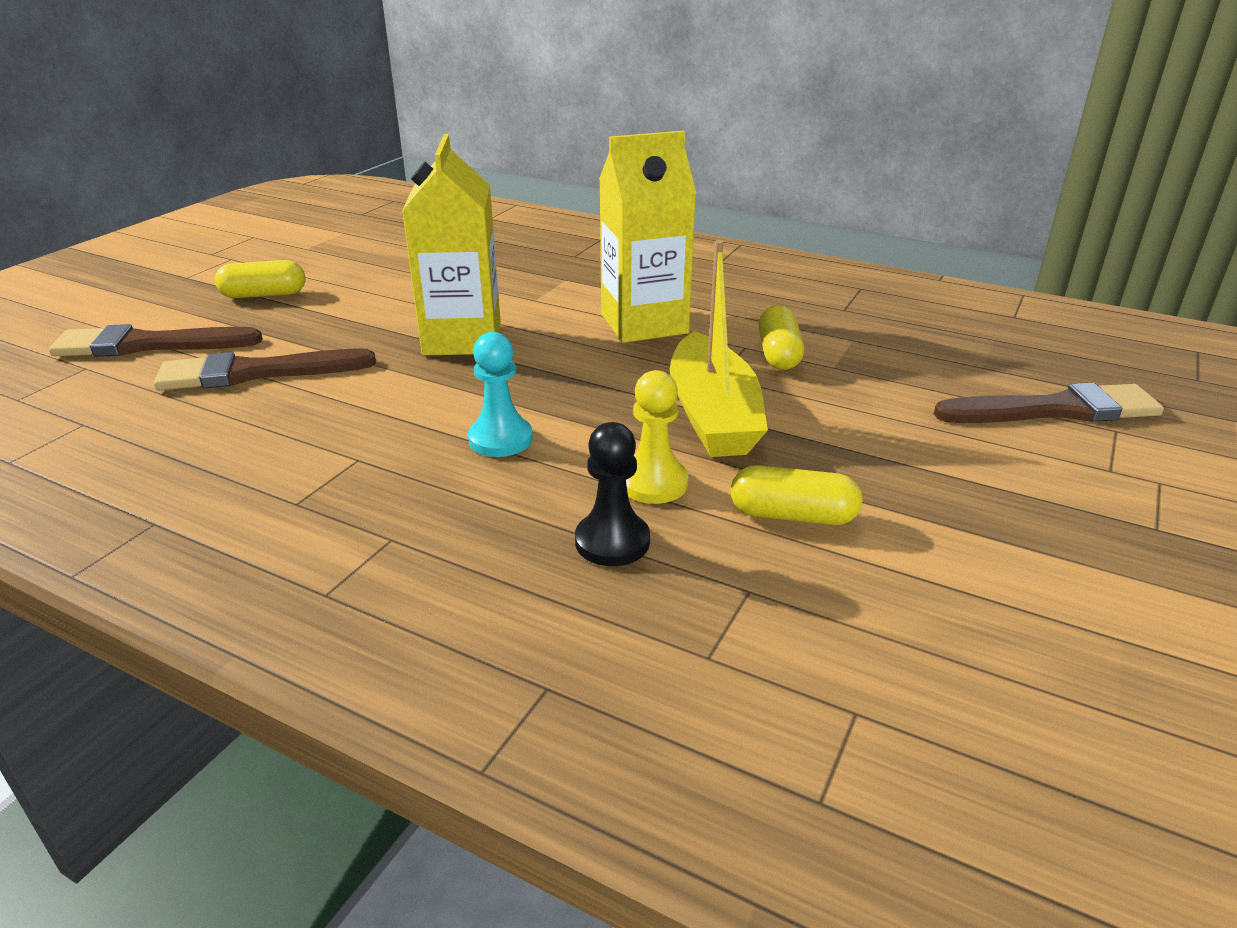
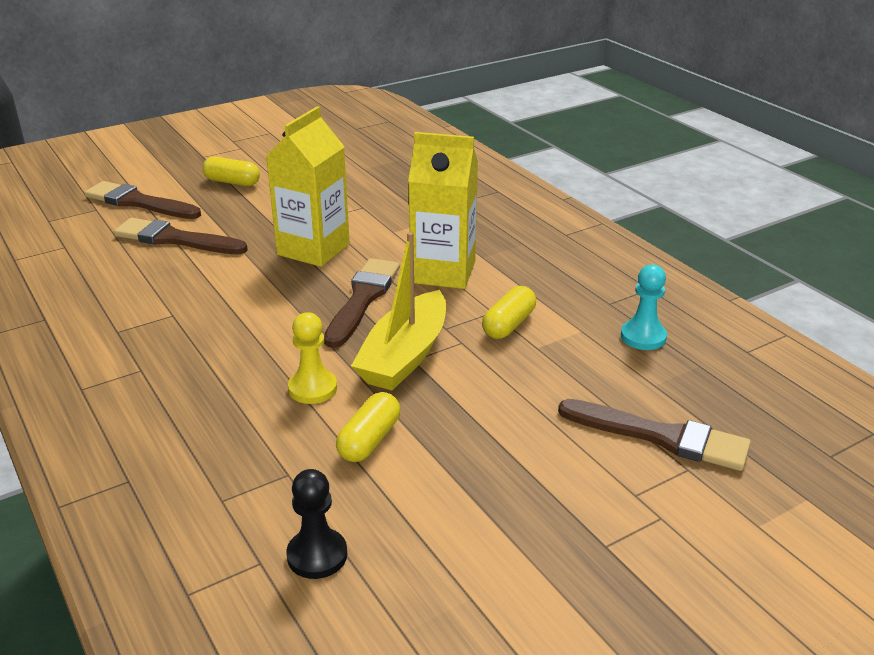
camera: 30 degrees right, 0 degrees up
(500, 439) = (259, 328): turquoise pawn -> turquoise pawn (643, 337)
(588, 373) = (362, 299): none -> brown brush
(612, 542) = (247, 416): black pawn -> black pawn (317, 555)
(793, 515) = (369, 440): yellow capsule -> yellow capsule turned 75 degrees clockwise

